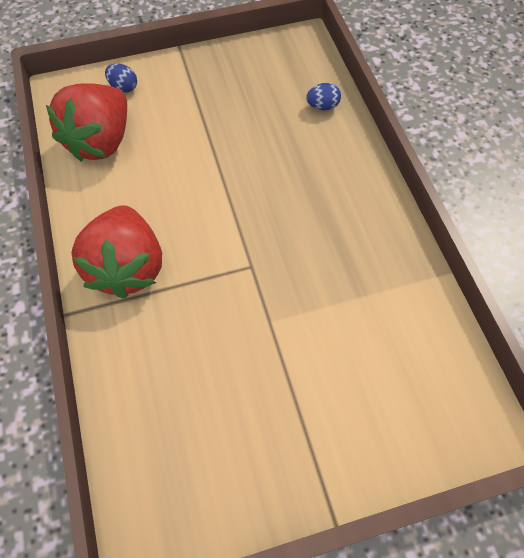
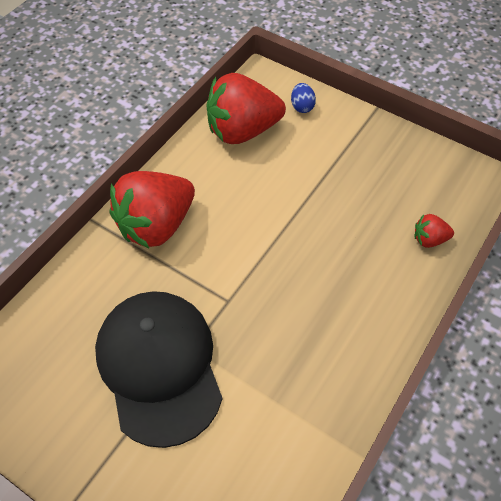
camera: 50 degrees right, 5 degrees down
(264, 356) = (159, 366): none -> black cap
(322, 106) = (429, 239): blue egg -> red strawberry

